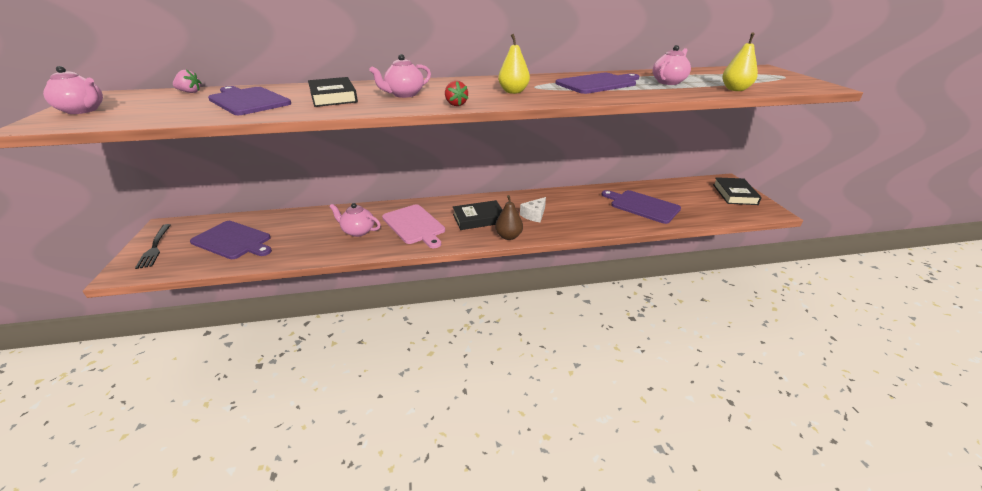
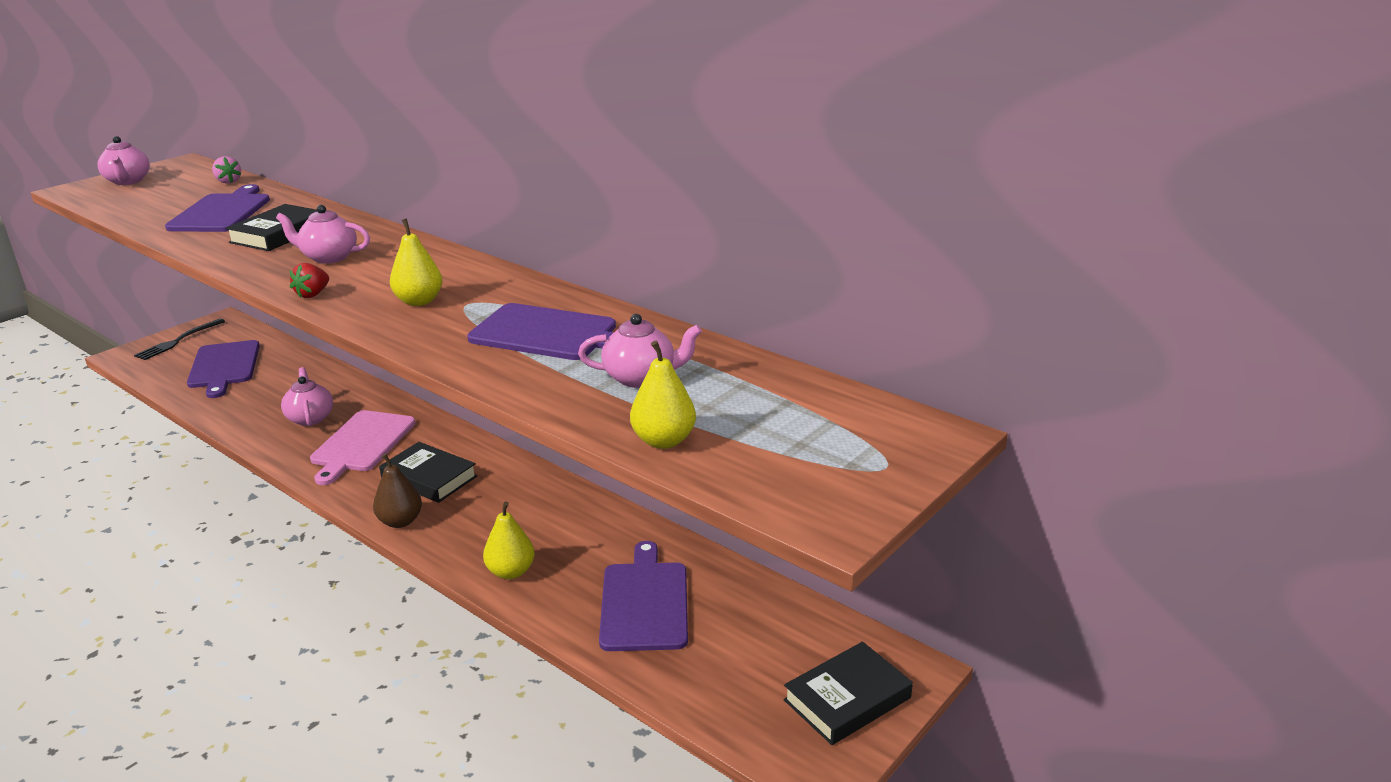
camera: 50 degrees right, 5 degrees down
(534, 215) = (489, 515): white cheese -> none
(587, 224) = (511, 572): none -> yellow pear

